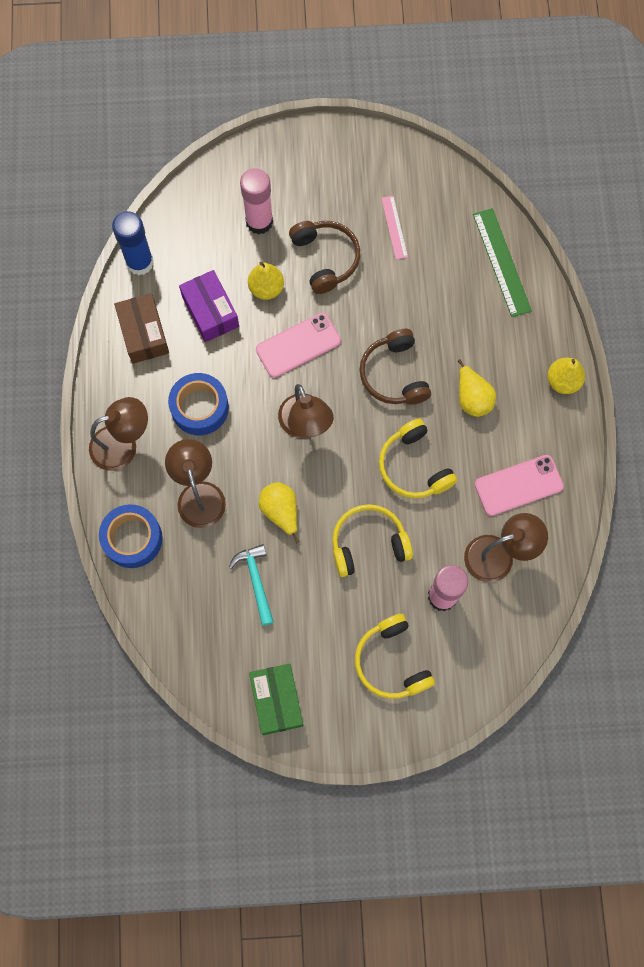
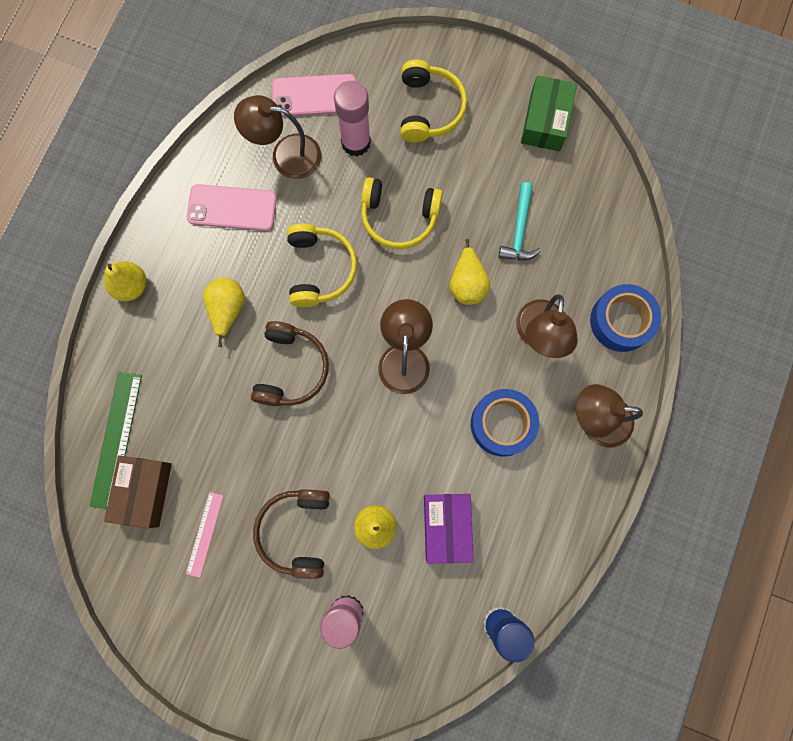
camera: 155 degrees left, 5 degrees up
(144, 333) = (528, 534): brown box -> brown box (144, 492)
(298, 345) = (372, 445): pink phone -> pink phone (314, 96)

